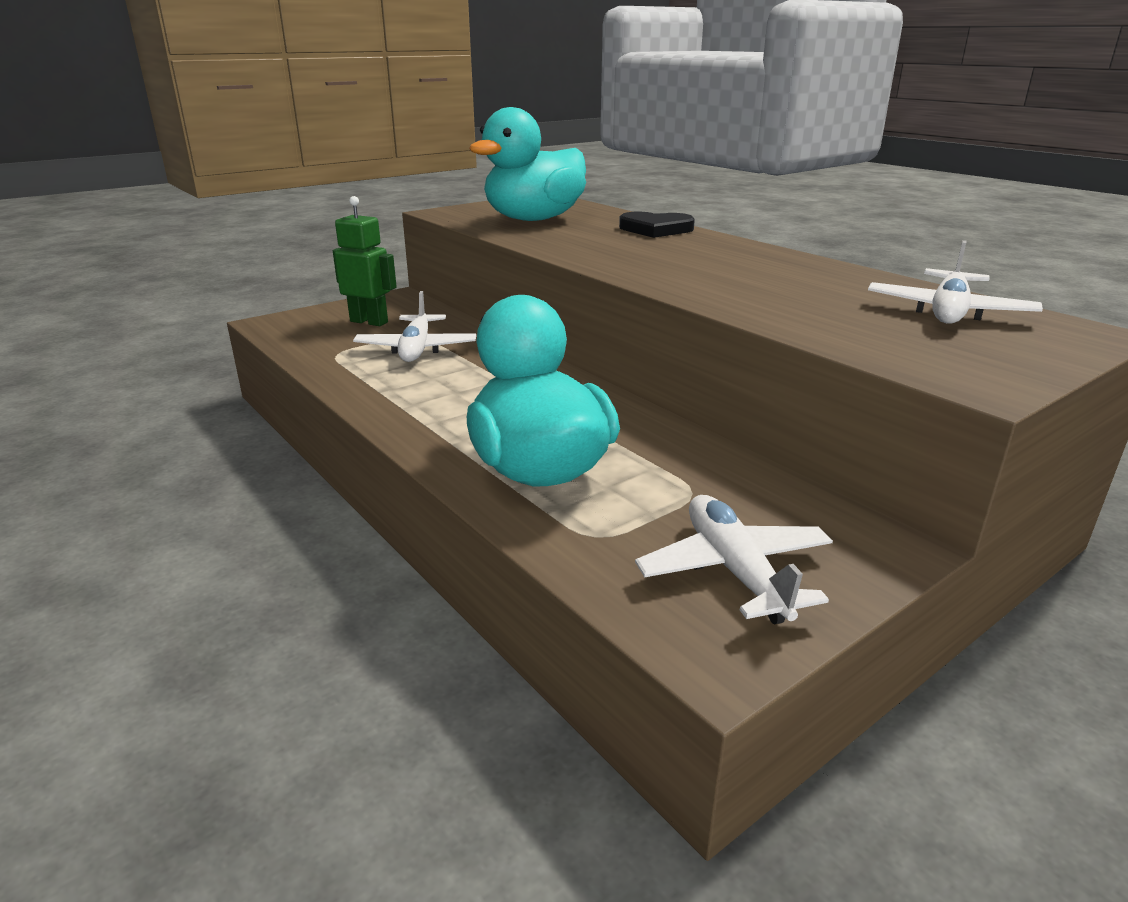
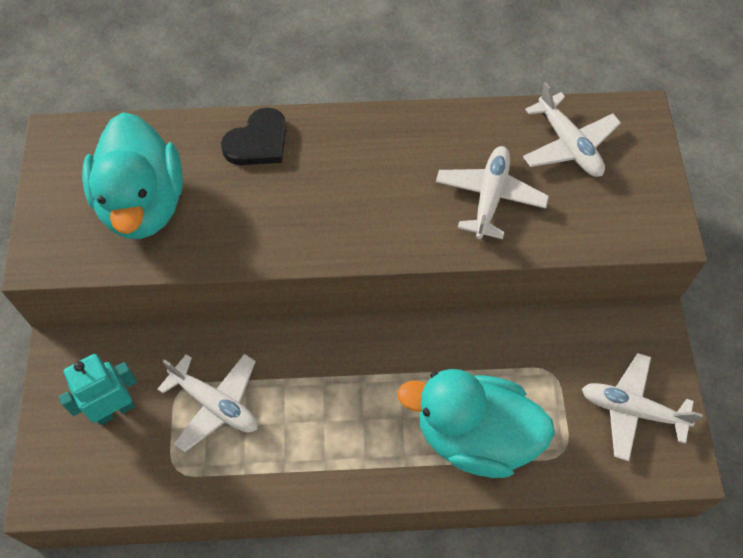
camera: 55 degrees left, 35 degrees up
(369, 322) = (114, 409): green robot -> turquoise robot
(794, 298) = (490, 197): none -> white plane

